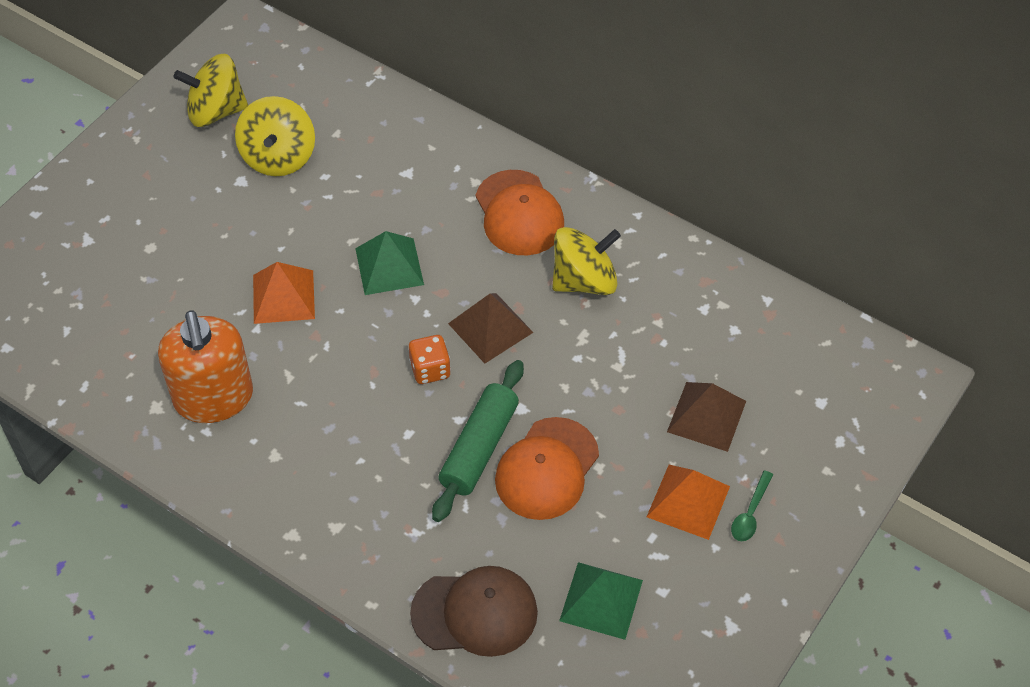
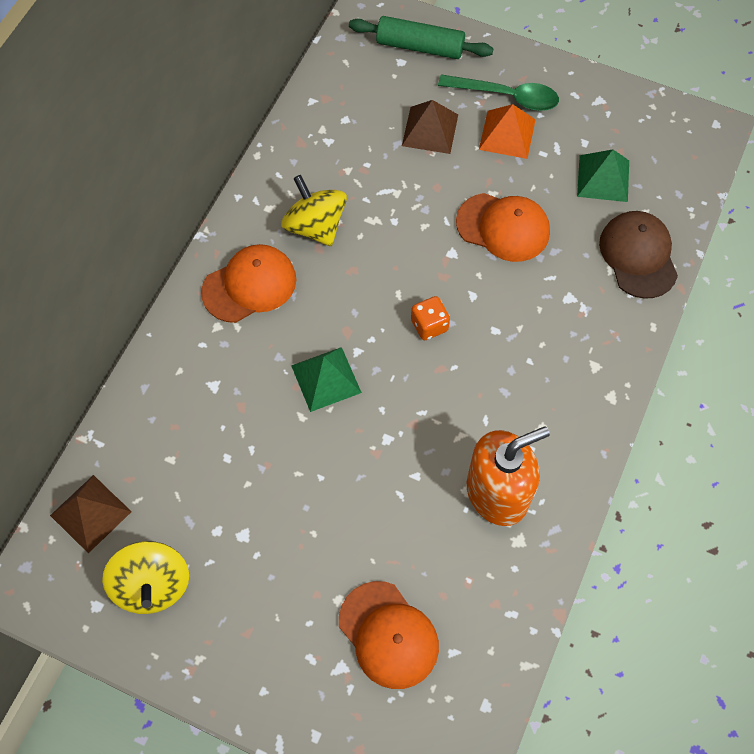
camera: 100 degrees left, 10 degrees up
(103, 281) = (388, 635): none -> orange cap
(278, 157) = (207, 506): yellow spinning top -> none
(283, 296) = (376, 461): orange pyramid -> none
(479, 448) = (496, 276): green rolling pin -> green rolling pin (420, 46)
(490, 328) = (377, 288): brown pyramid -> brown pyramid (90, 513)
(750, 513) = (507, 96): green spoon -> green spoon, size x1.88

